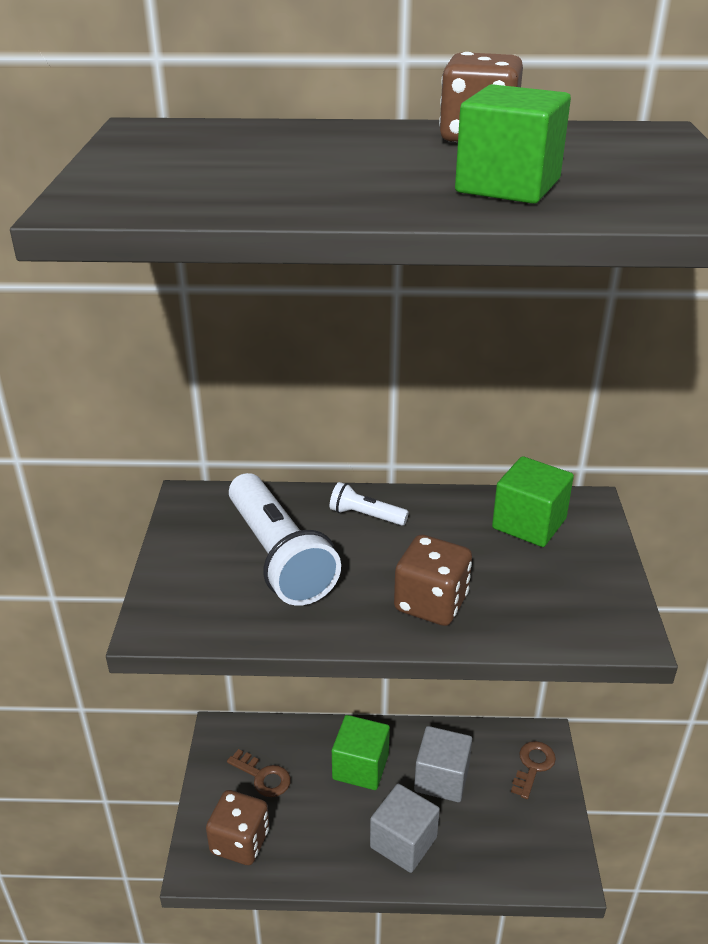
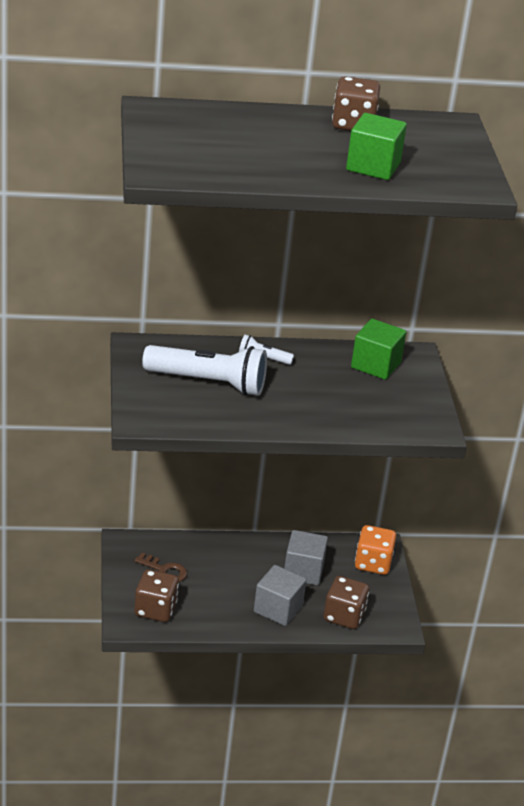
camera: 10 degrees left, 0 degrees up
(278, 557) = (208, 383): white flashlight -> white flashlight turned 45 degrees counterclockwise
(360, 767) = (240, 564): green cube -> none
(431, 603) = (314, 411): brown dice -> brown dice (344, 616)
(533, 766) = (373, 563): brown key -> orange dice

